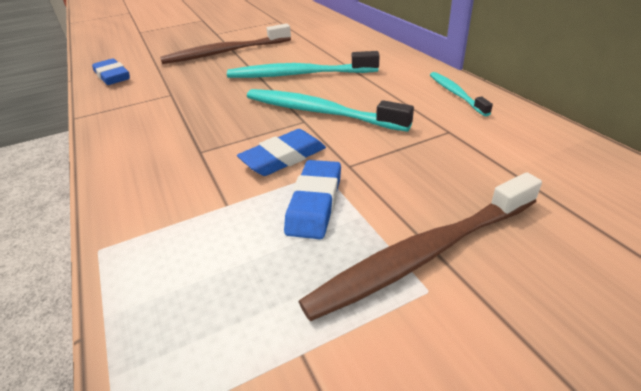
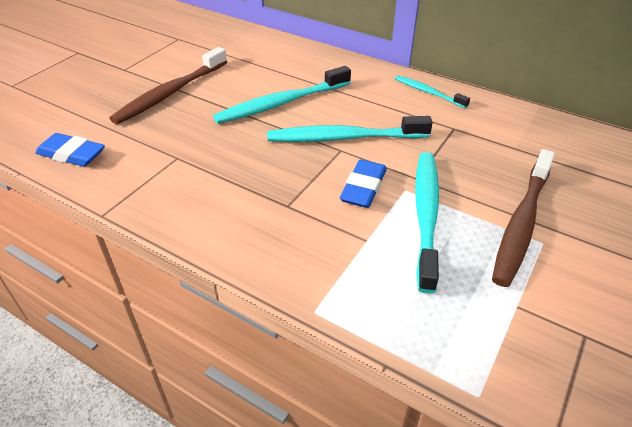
camera: 35 degrees left, 5 degrees up
(315, 203) = (426, 215): blue eraser -> turquoise toothbrush

